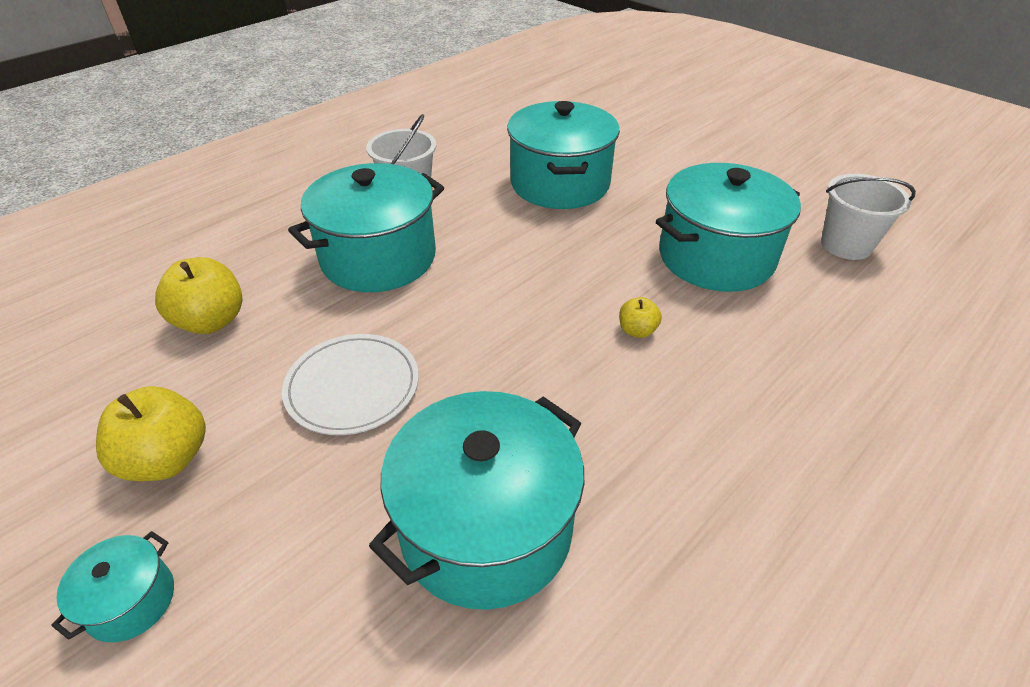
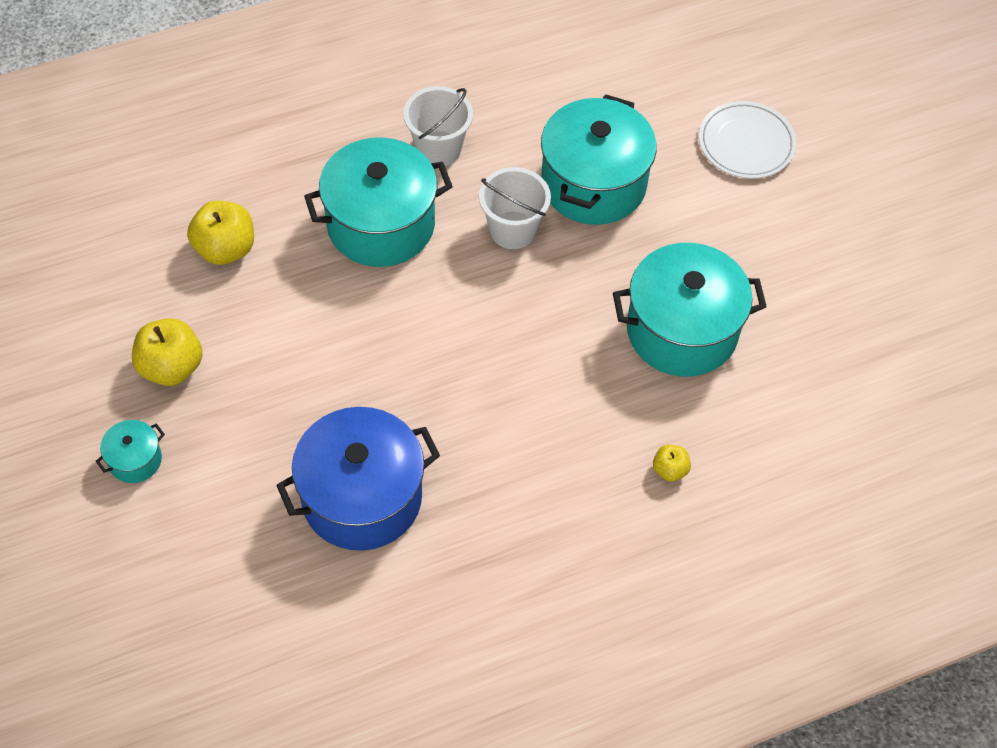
camera: 20 degrees right, 15 degrees up
(352, 387) = (314, 353): white plate -> white plate (746, 143)
(486, 528) = (362, 497): turquoise pot -> blue pot
(637, 330) = (559, 382): yellow apple -> yellow apple (670, 470)
(846, 245) = (817, 360): white bucket -> white bucket (512, 230)

